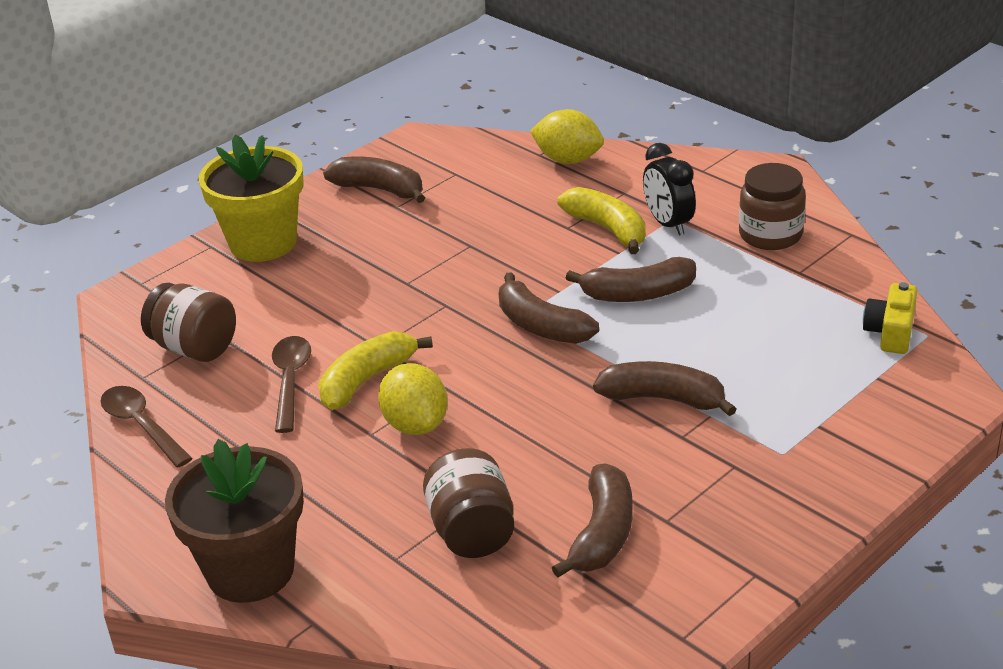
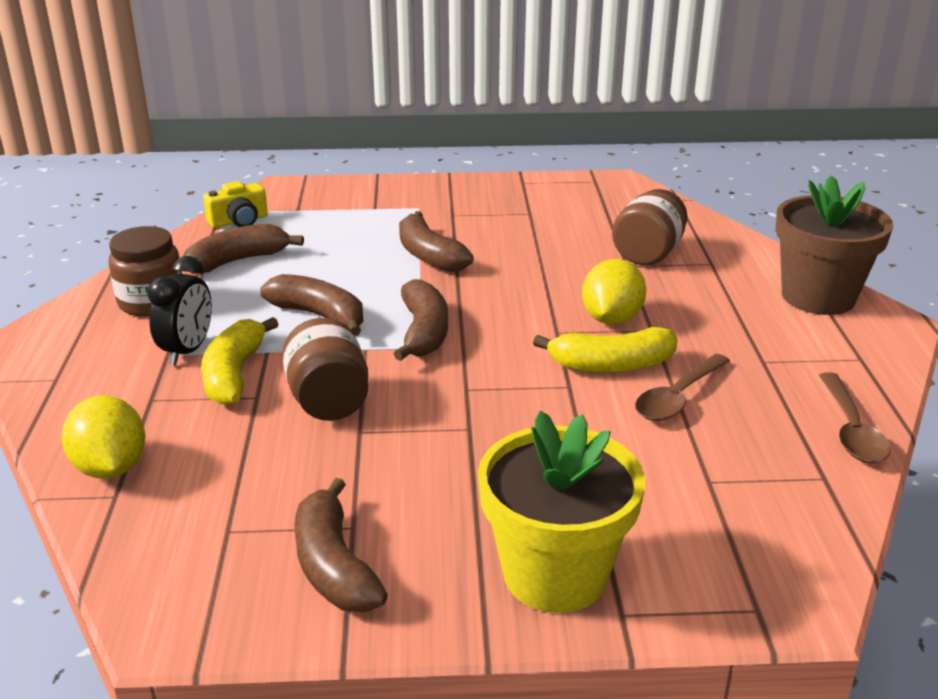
camera: 140 degrees left, 5 degrees down
(194, 348) = (747, 479): brown jar -> brown jar (328, 401)
(602, 533) = (573, 223): brown banana -> brown banana (238, 261)

